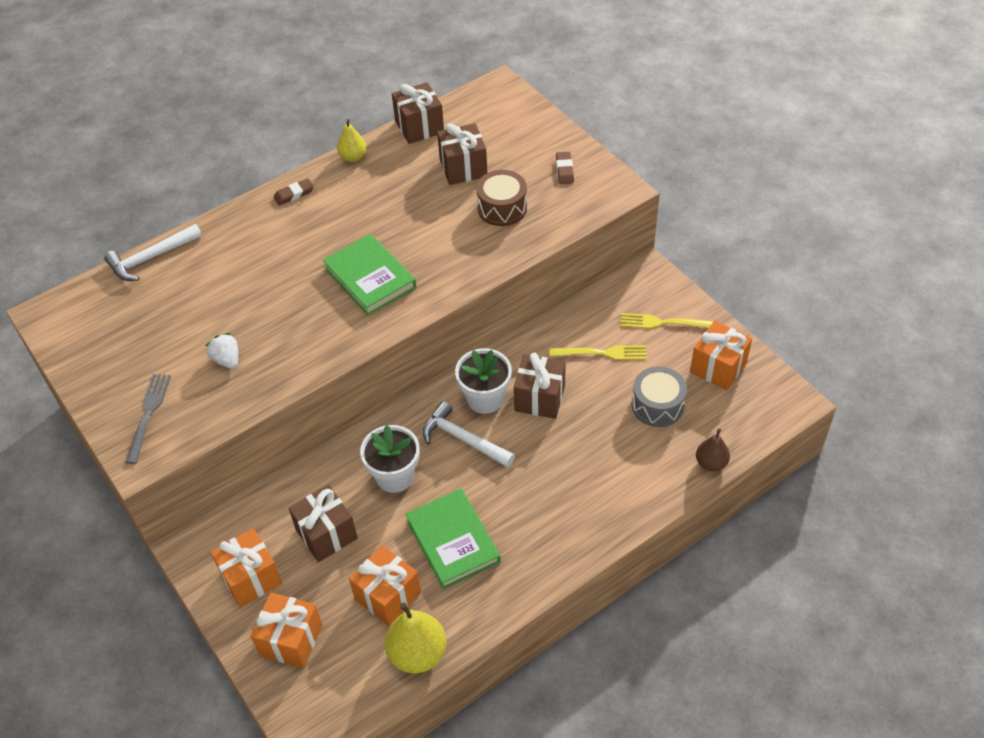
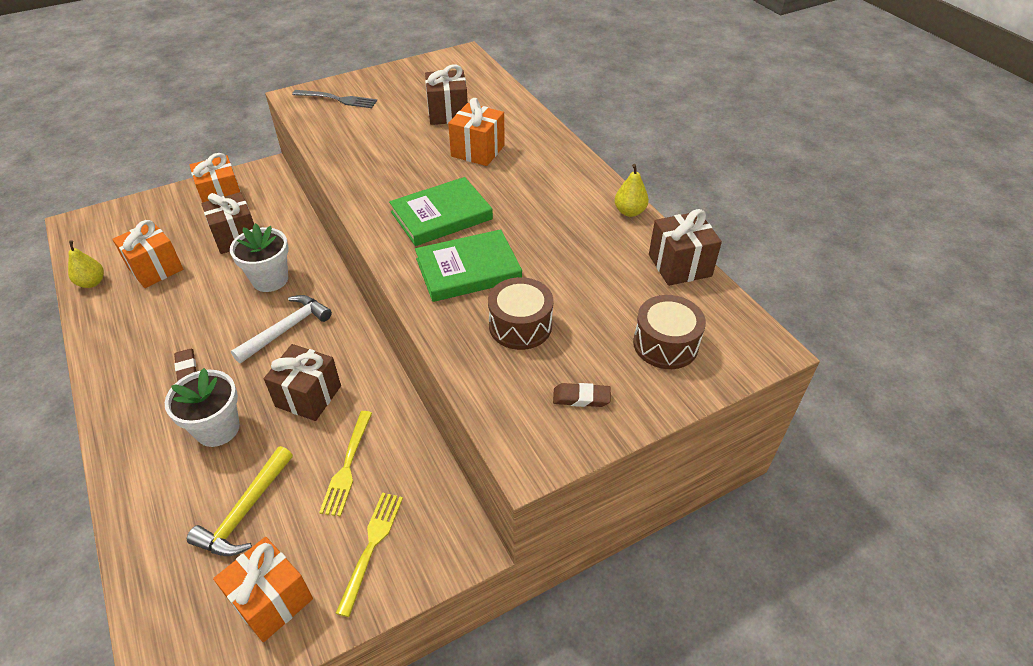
camera: 95 degrees right, 5 degrees down
(151, 258) = (510, 96): white hammer -> none
(227, 360) = (375, 133): white strawberry -> none
(291, 640) = (155, 216): orange gift -> orange gift (478, 151)
(294, 194) = (576, 171): brown eraser -> brown eraser (186, 367)
(417, 653) = (92, 282): yellow pear -> yellow pear, size x0.61
(453, 541) = (180, 312): green book -> green book (468, 270)
(463, 168) = (599, 297): brown gift -> brown gift (448, 113)
(485, 398) = (328, 350): white flower pot -> white flower pot (217, 429)
(505, 132) = (665, 344): none -> brown drum
(657, 405) = (245, 511): grey drum -> yellow hammer
(711, 463) = (135, 554): brown pear -> none

